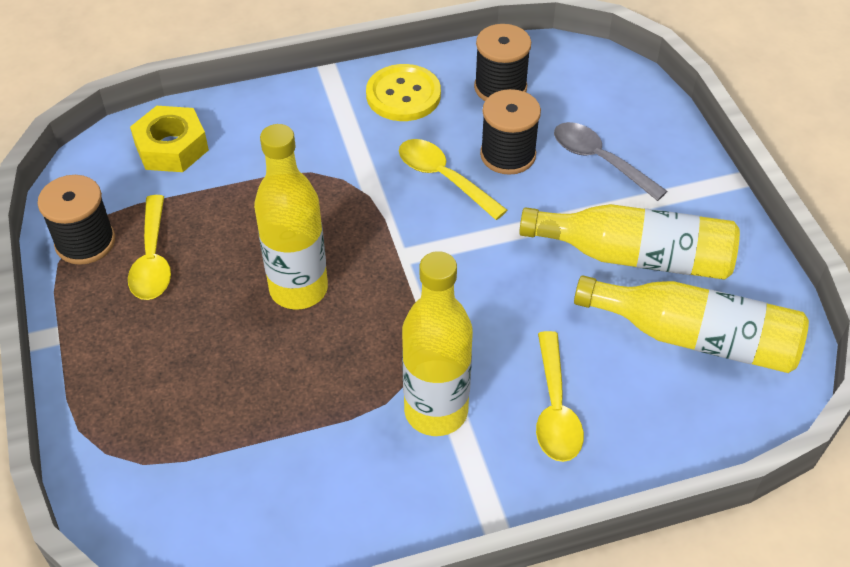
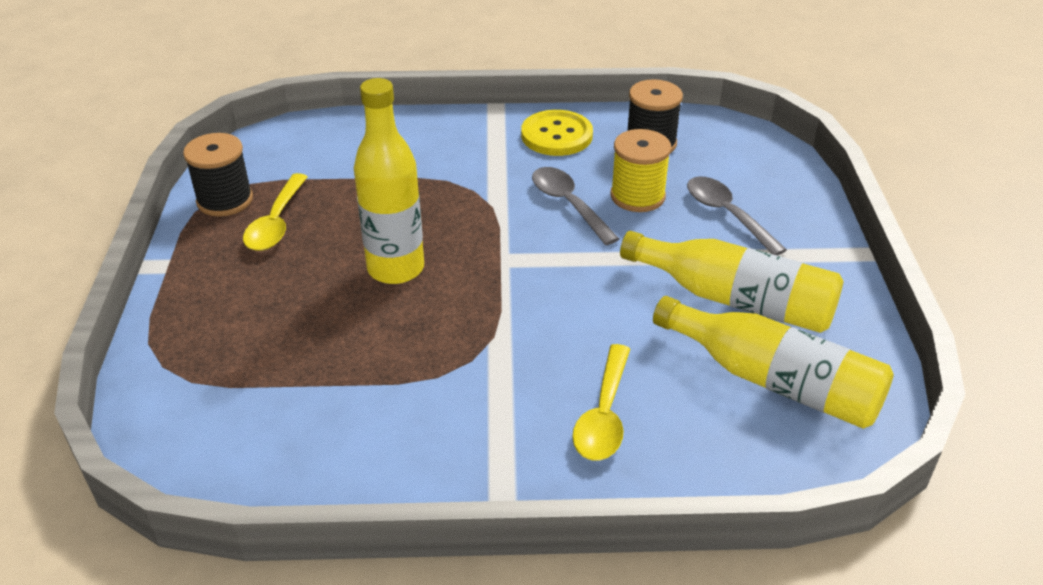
camera: 15 degrees right, 10 degrees down
(171, 147) = (332, 143): yellow nut -> none
(436, 411) = (483, 393): yellow bottle -> none
(443, 178) = (568, 204): yellow spoon -> grey spoon
(508, 155) = (637, 196): black spool -> yellow spool

